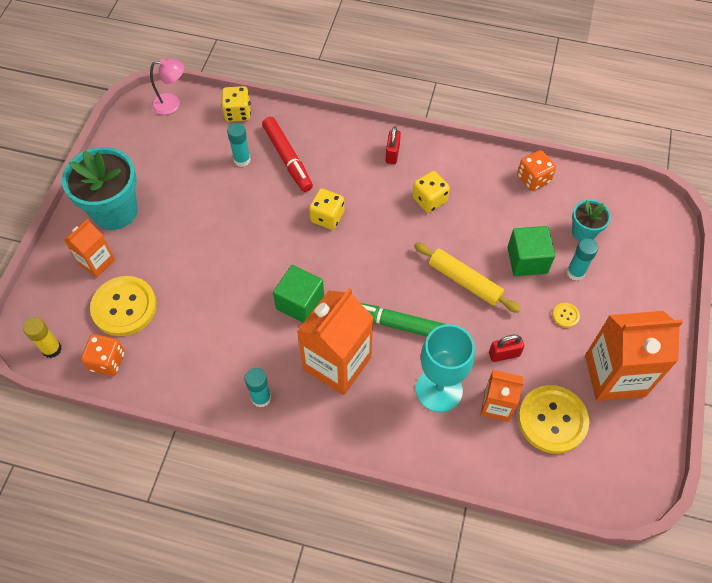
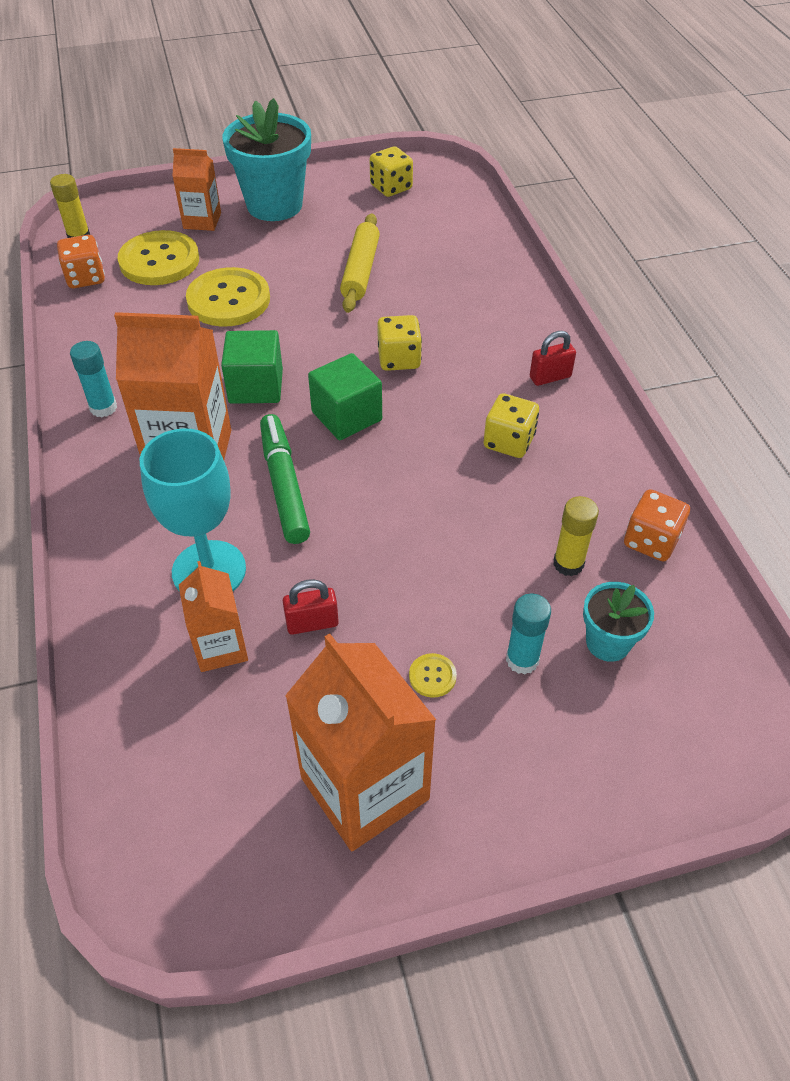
camera: 60 degrees right, 10 degrees down
(172, 104) = (449, 182): pink lamp -> none
(238, 113) = (483, 230): yellow dice -> yellow dice (391, 187)
(242, 160) = (420, 260): turquoise glue stick -> none
(287, 158) = (456, 293): red marker -> none
(465, 281) = (404, 531): yellow rolling pin -> yellow rolling pin (360, 271)
(504, 354) = (312, 623): red padlock -> red padlock turned 60 degrees counterclockwise
(527, 260) = (496, 589): green cube -> green cube (346, 416)
(528, 221) = (568, 564): none -> yellow glue stick
(552, 420) = (234, 728): yellow button -> yellow button (228, 300)

